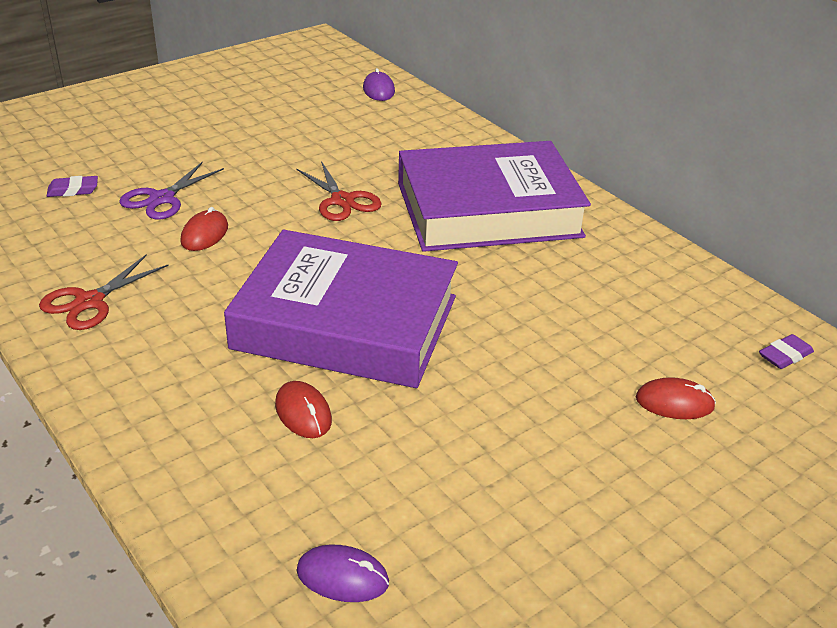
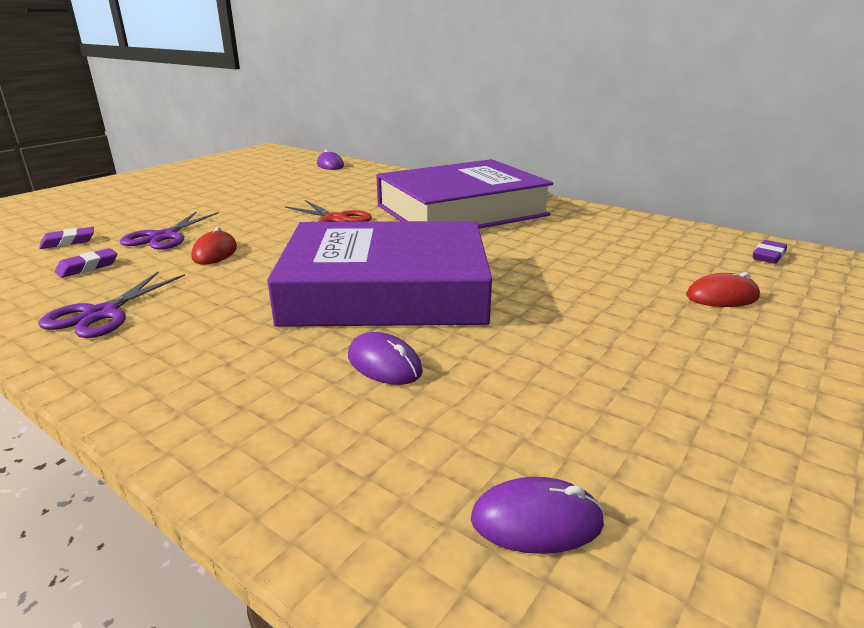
camera: 15 degrees left, 10 degrees down
(86, 234) = (88, 267): none -> purple eraser
(89, 302) = (101, 314): red scissors -> purple scissors
(303, 413) = (384, 364): red mouse -> purple mouse

